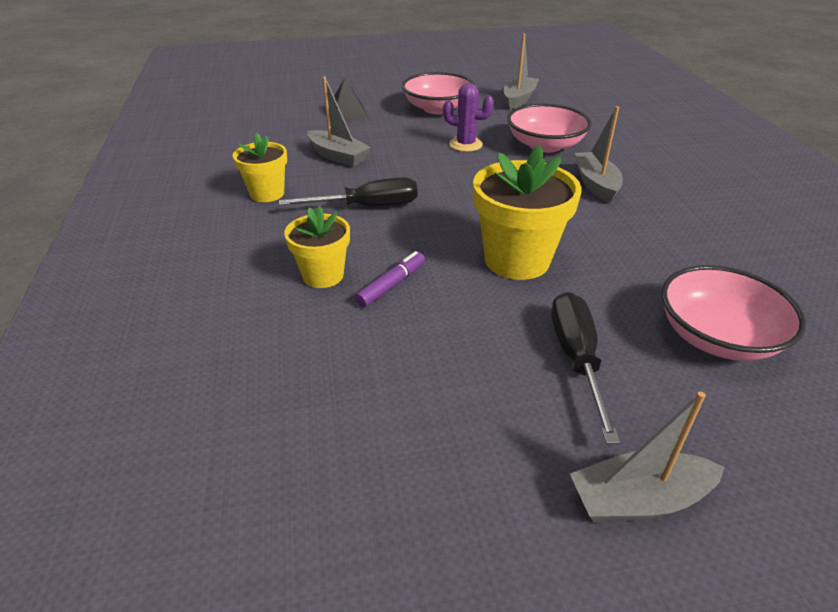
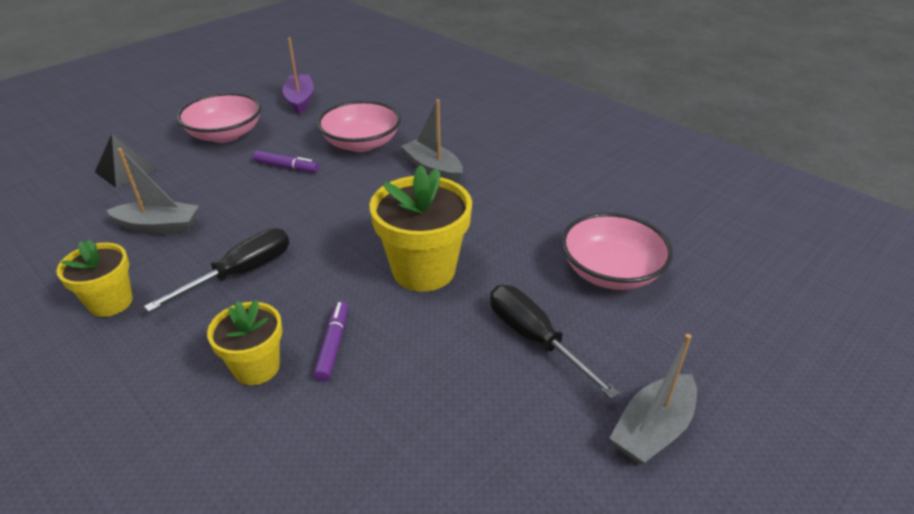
camera: 35 degrees left, 0 degrees up
(465, 144) = (286, 167): purple cactus -> purple marker
(519, 99) = (300, 100): grey boat -> purple boat

